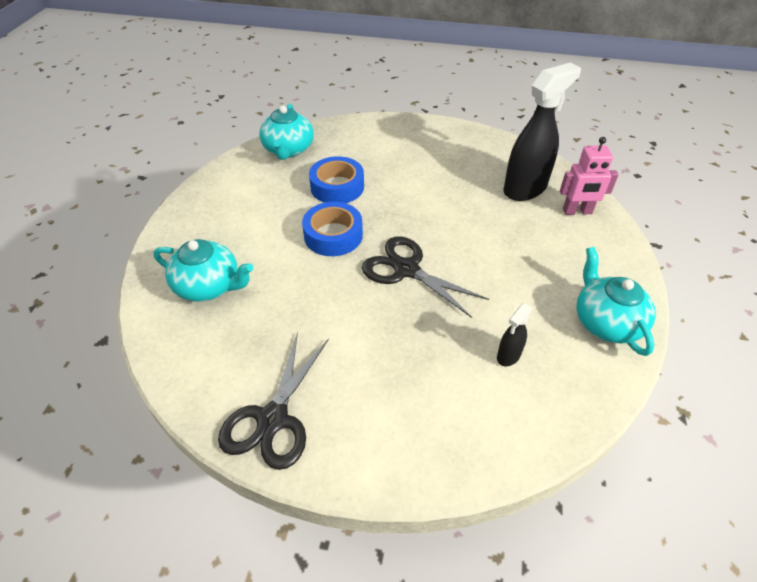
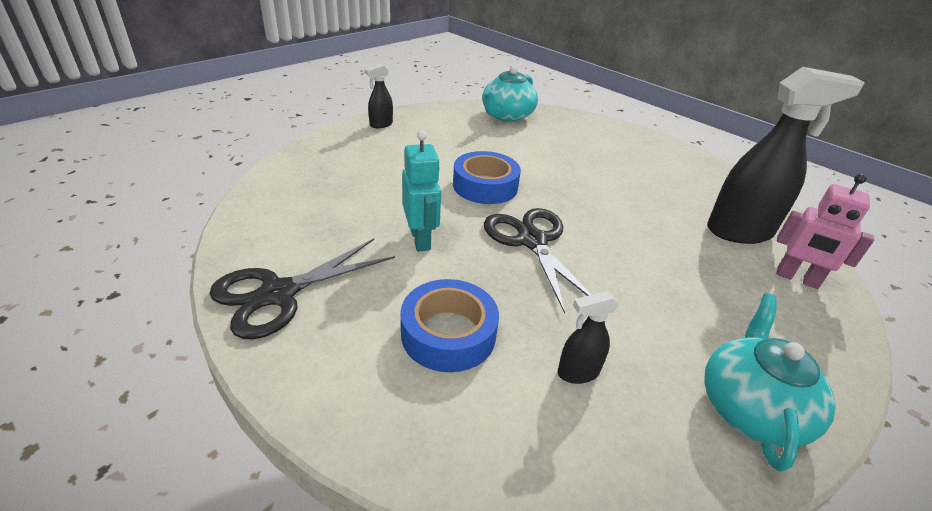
camera: 30 degrees right, 10 degrees down
(189, 212) = (381, 124): none -> black spray bottle
(209, 286) = (340, 175): turquoise teapot -> none
(330, 312) = (421, 239): none -> turquoise robot
(337, 187) = (525, 154): blue tape -> blue tape (448, 334)

